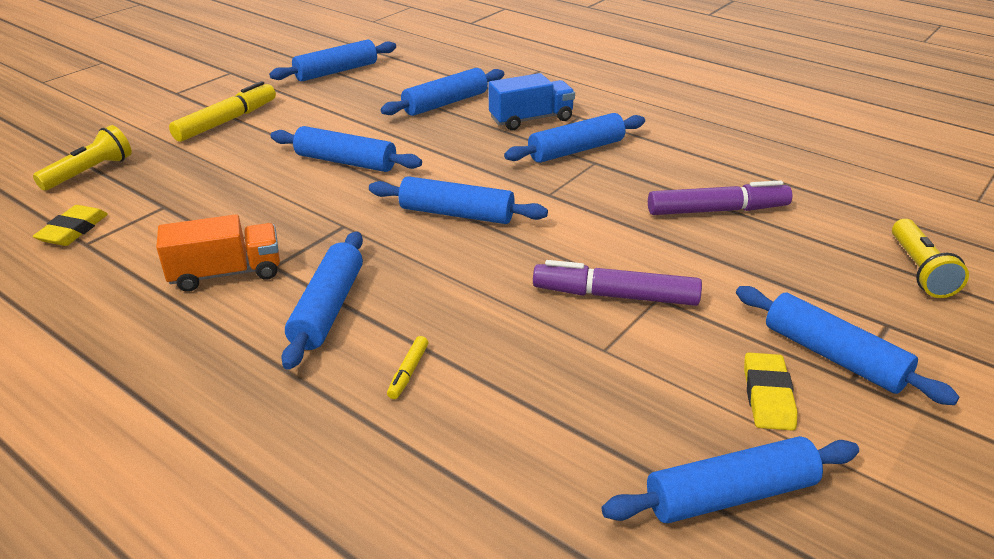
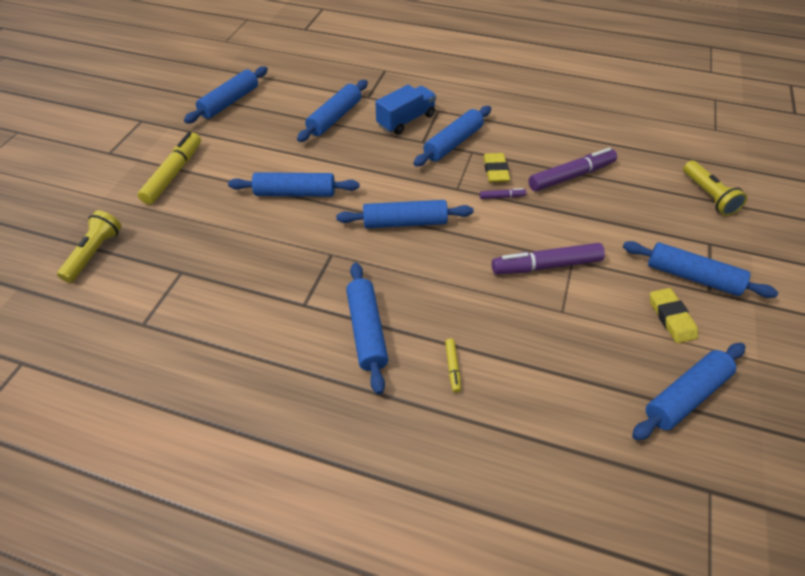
camera: 20 degrees left, 15 degrees up
(73, 230) = (123, 314): yellow eraser -> yellow eraser (495, 170)
(226, 273) = (273, 321): orange truck -> none
(604, 213) = (502, 197): none -> purple marker

